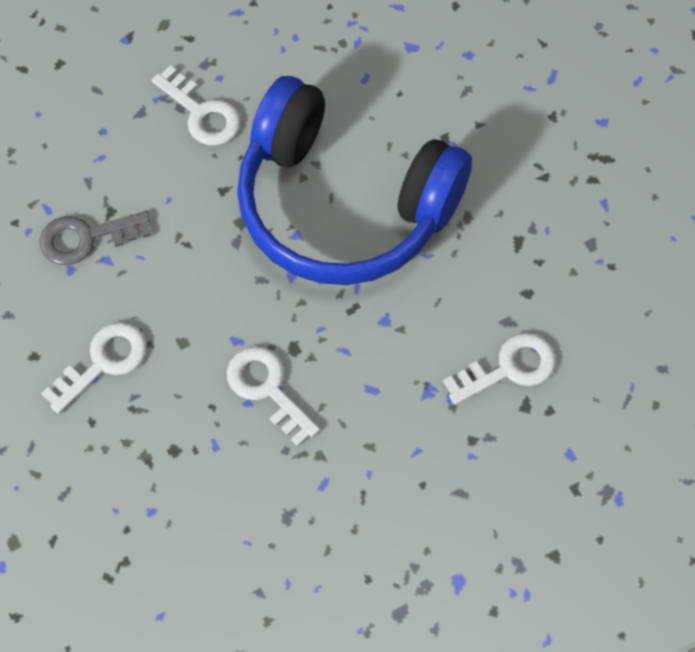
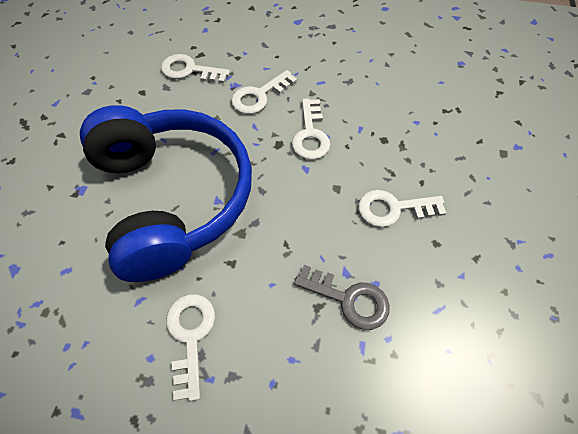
camera: 140 degrees left, 5 degrees down
(380, 398) = (259, 96): none -> white key

